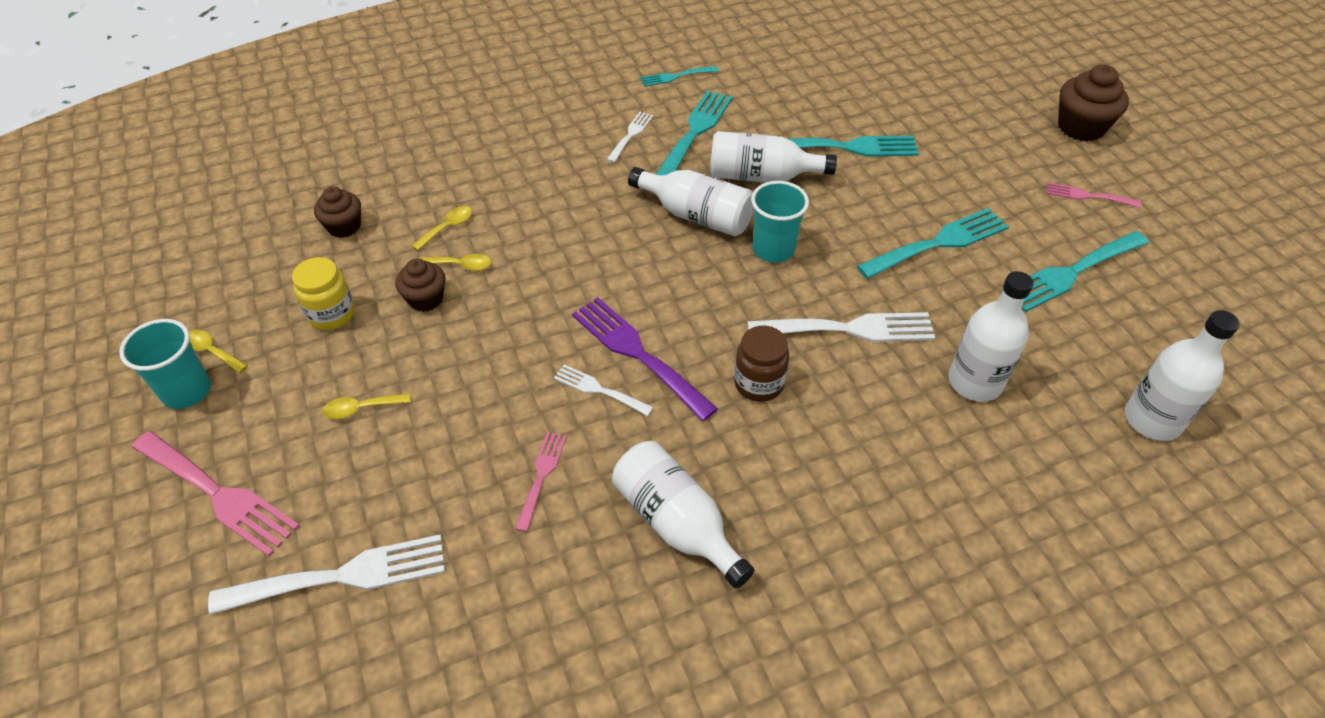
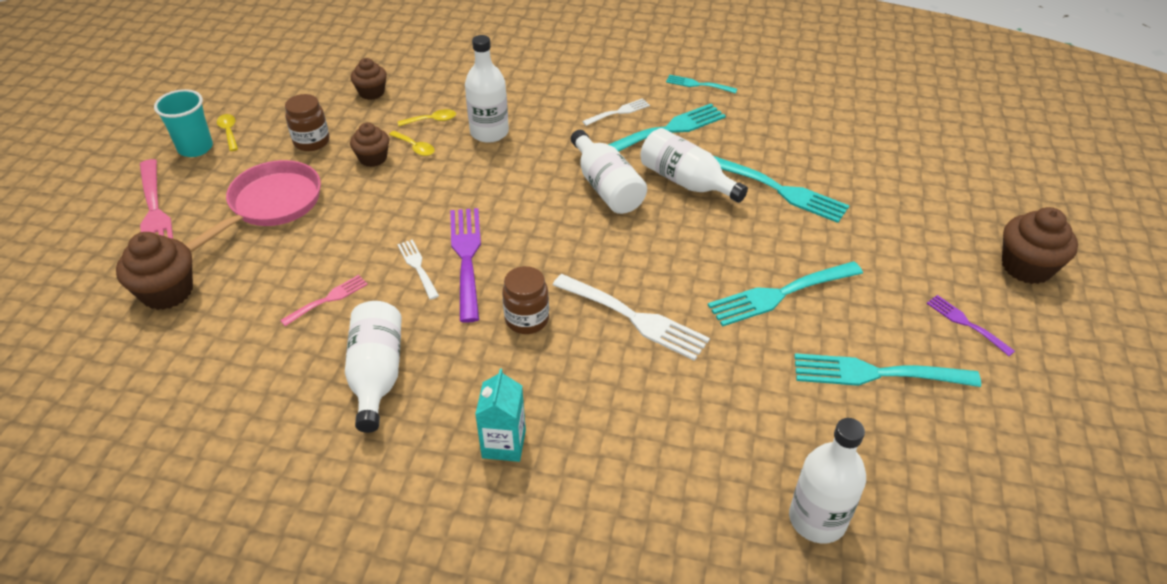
camera: 35 degrees right, 5 degrees down
(332, 314) = (311, 142): yellow jar -> brown jar
(342, 576) = (167, 292): white fork -> brown cupcake
(361, 408) = (271, 204): yellow spoon -> pink pan
(773, 250) = (638, 236): turquoise cup -> none
(862, 514) = (504, 444): none -> turquoise carton
(939, 243) = (780, 294): turquoise fork -> turquoise fork turned 150 degrees clockwise
(975, 382) = (693, 407): white bottle -> white bottle (489, 132)
(1088, 196) = (966, 323): pink fork -> purple fork

